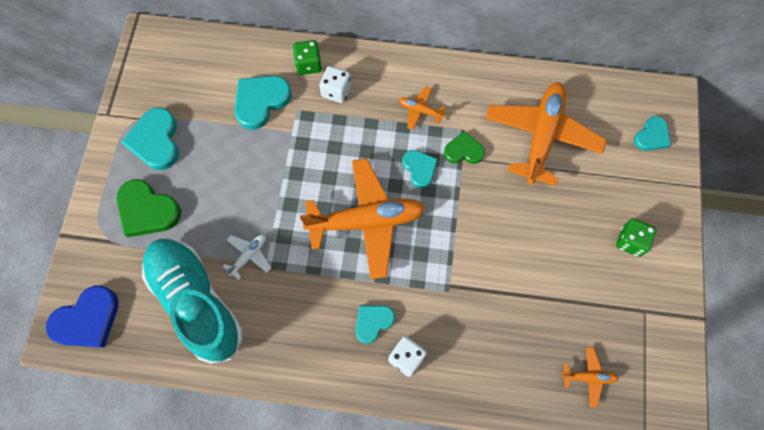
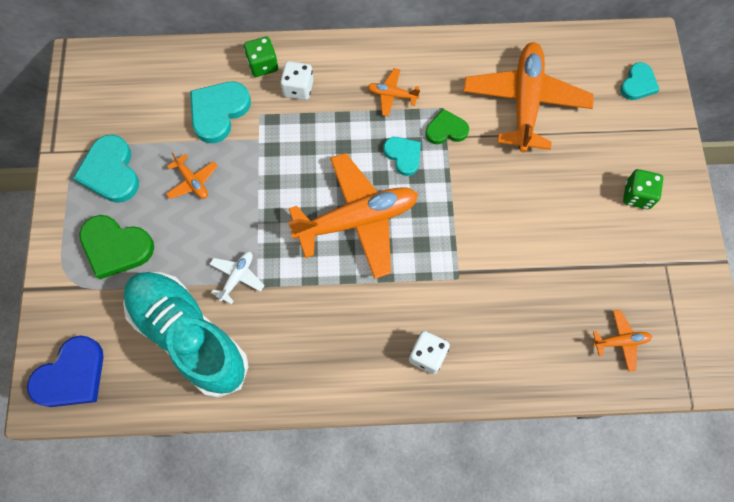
camera: 10 degrees left, 0 degrees up
(226, 161) = (192, 181): none -> orange plane
(373, 322) = (384, 324): turquoise heart -> none

